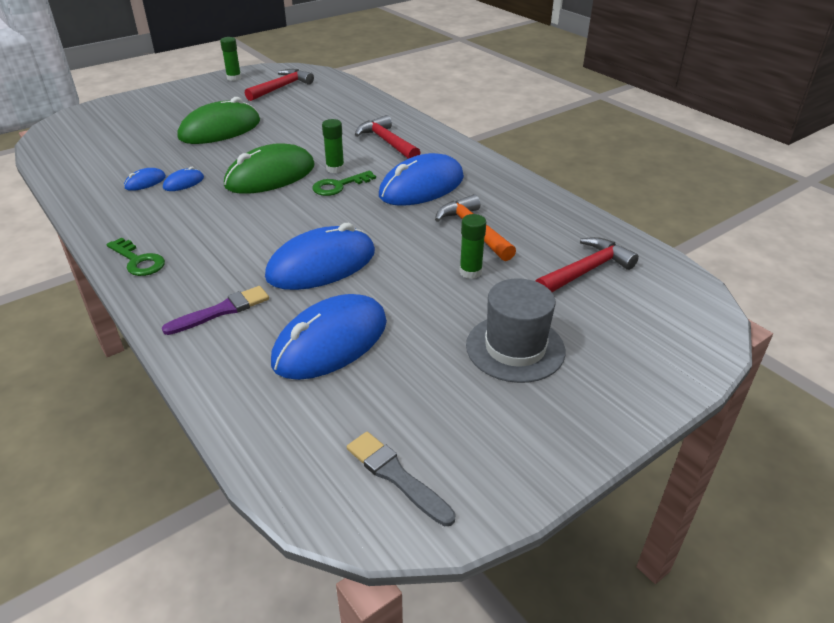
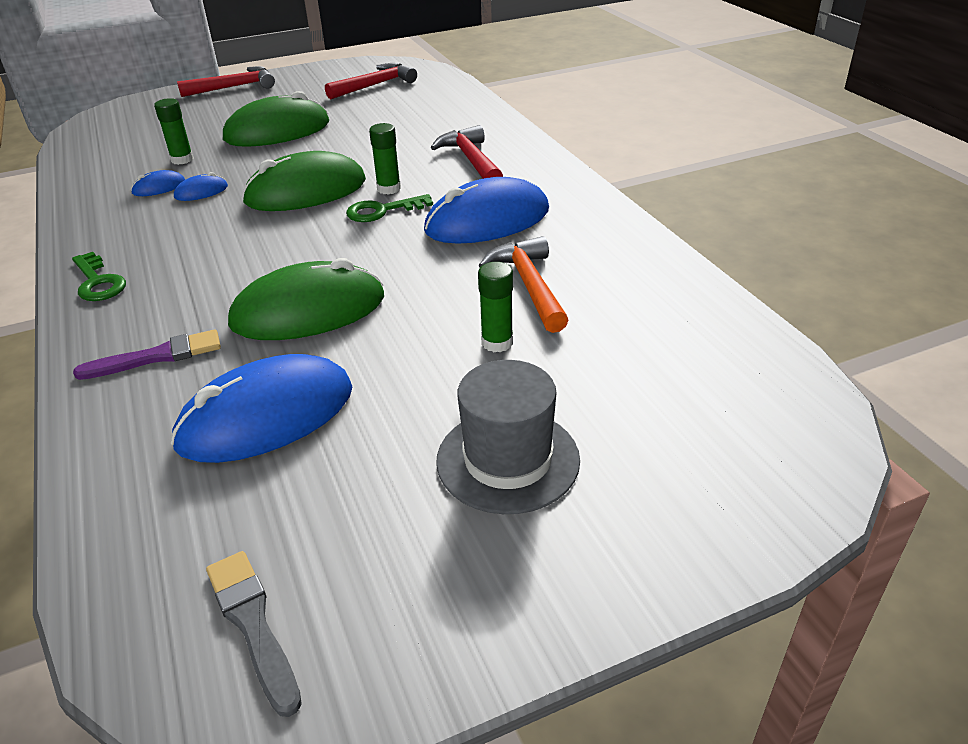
camera: 15 degrees right, 0 degrees up
(234, 78) = (326, 71): green glue stick -> green glue stick (182, 159)
(321, 264) = (308, 310): blue mouse -> green mouse
(586, 271) = (662, 360): red hammer -> red hammer (234, 87)

